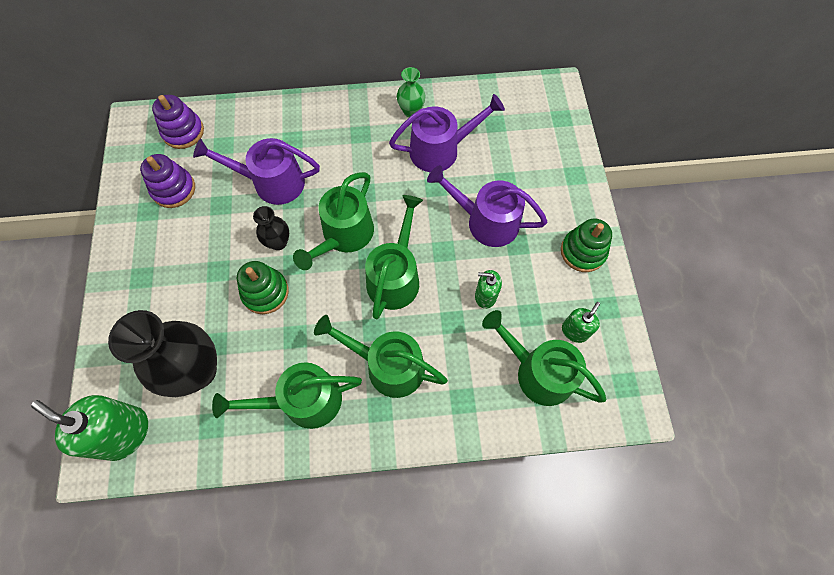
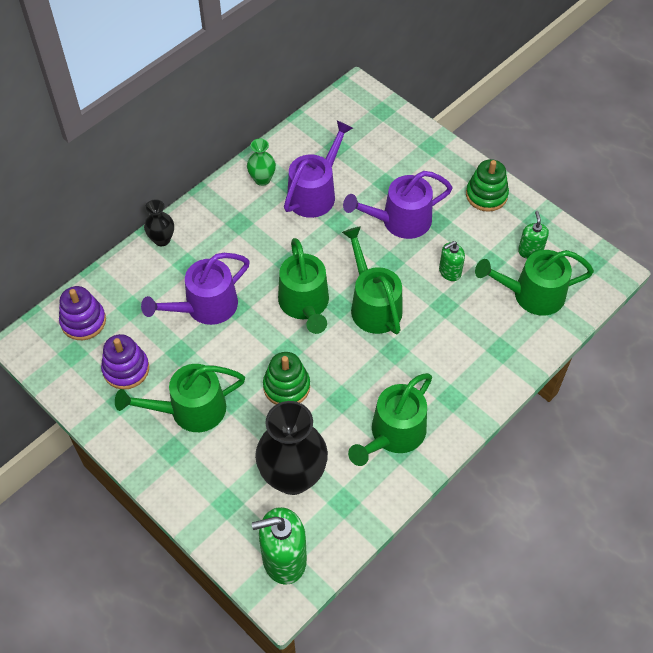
camera: 40 degrees left, 10 degrees down
(278, 242) = (258, 345): black vase -> black vase (162, 239)
(388, 366) = (429, 366): green watering can -> green watering can (190, 410)

